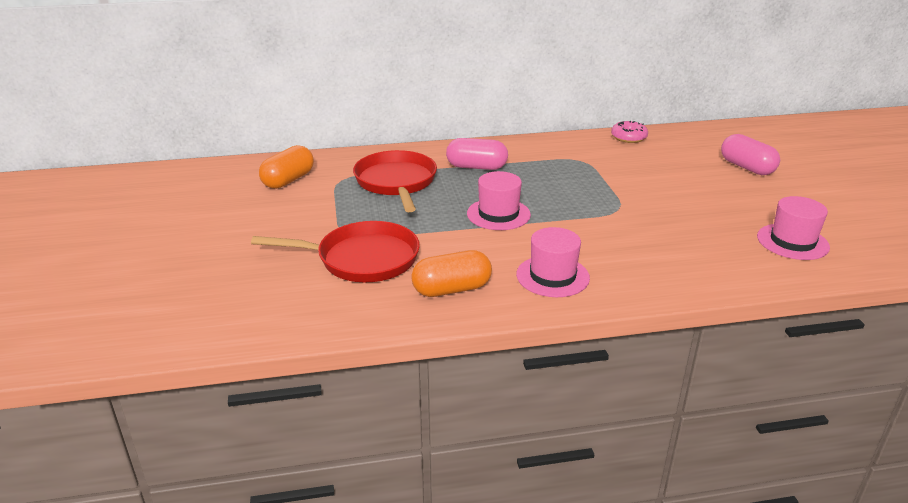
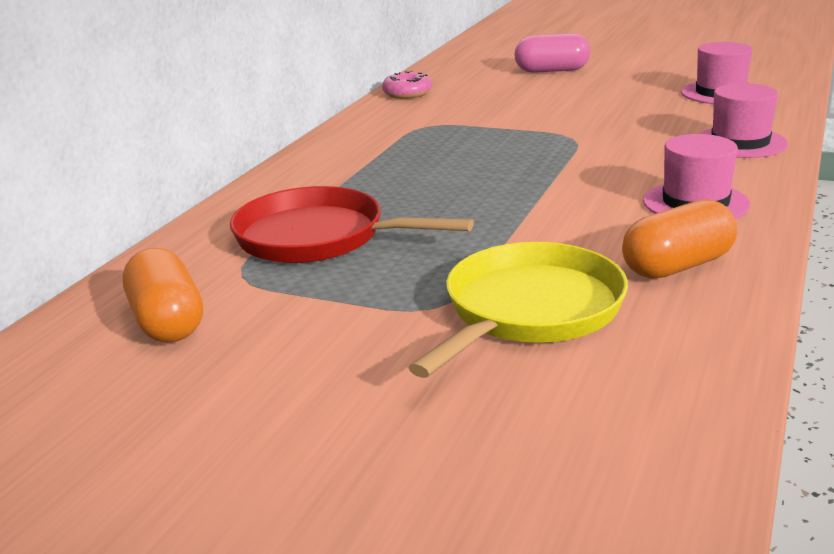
camera: 55 degrees left, 5 degrees down
(362, 259) = (529, 311): red pan -> yellow pan
(452, 289) = (677, 266): orange capsule -> orange capsule turned 45 degrees clockwise
(476, 167) = (355, 179): pink capsule -> none
(498, 214) = (506, 196): pink hat -> pink hat (740, 142)

